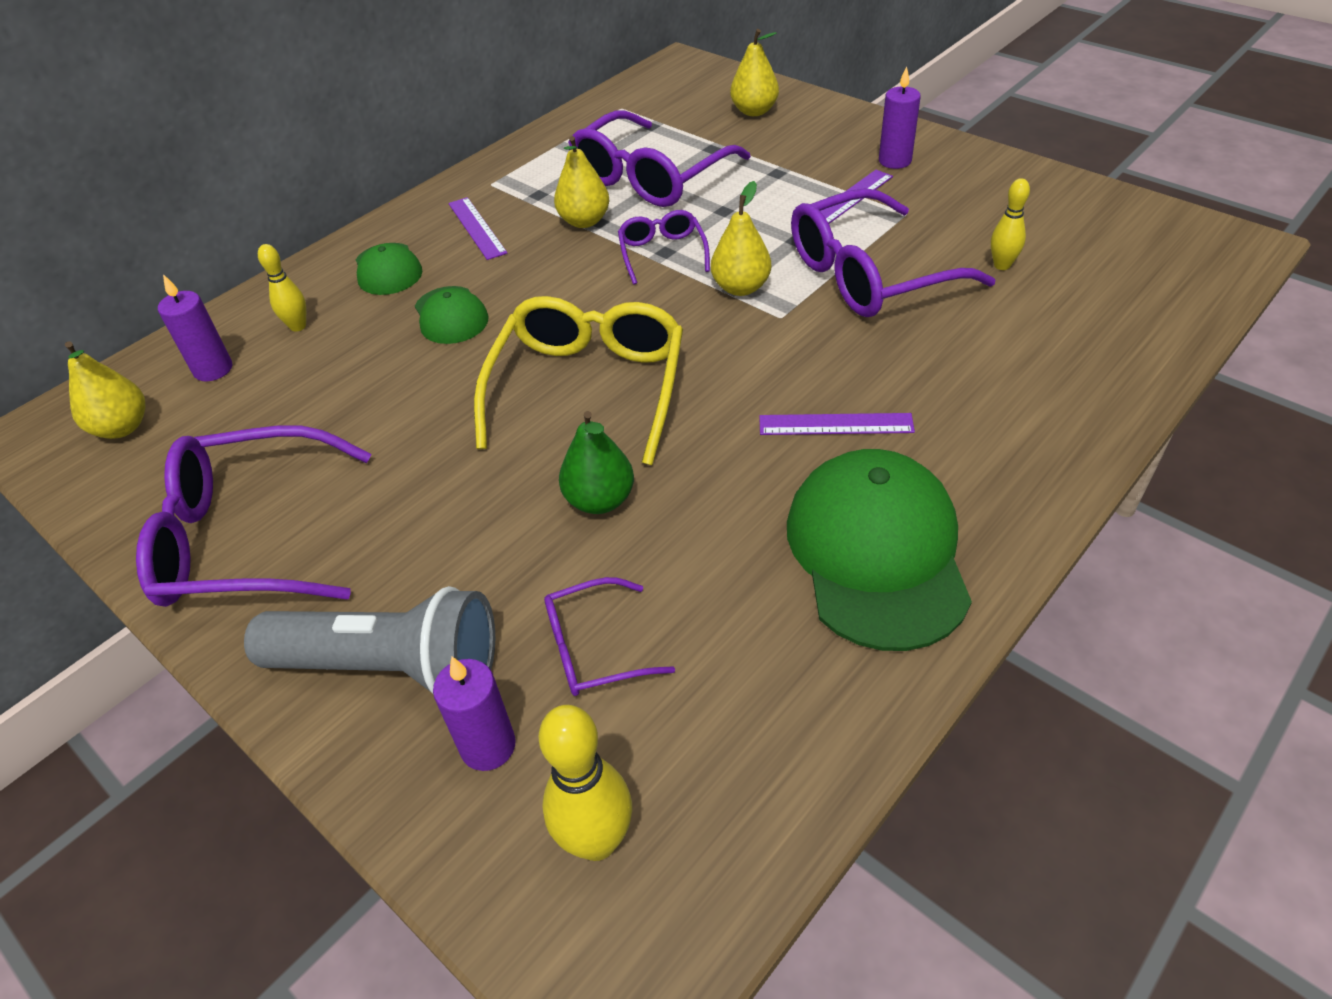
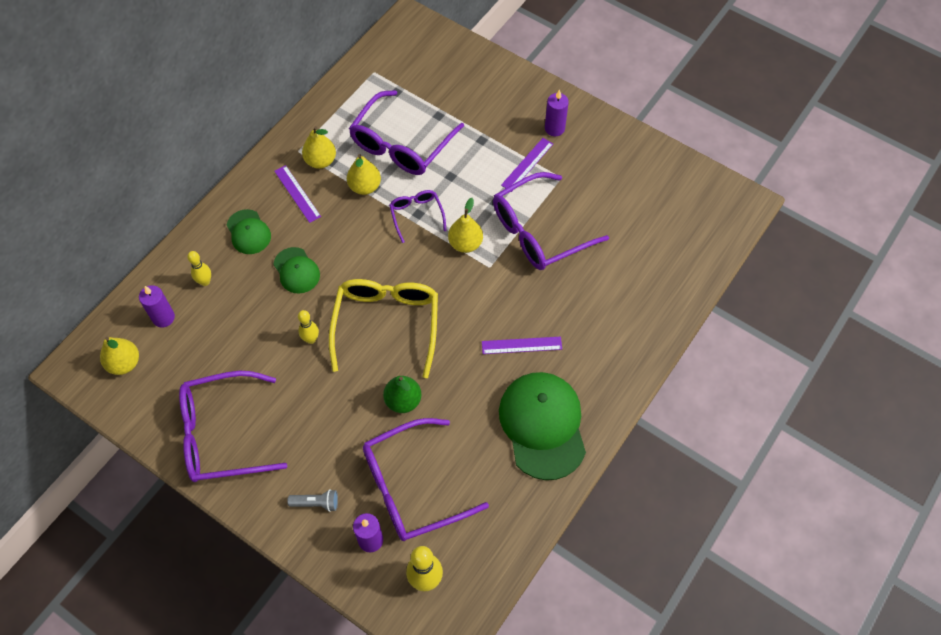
camera: 10 degrees left, 15 degrees up
(391, 666) = (316, 503): grey flashlight -> grey flashlight, size x0.44
(594, 648) = (412, 487): purple glasses -> purple glasses, size x1.94
(754, 111) = (463, 77): yellow pear -> yellow pear (320, 161)
(1002, 265) = (614, 222): yellow bowling pin -> yellow bowling pin (311, 339)

